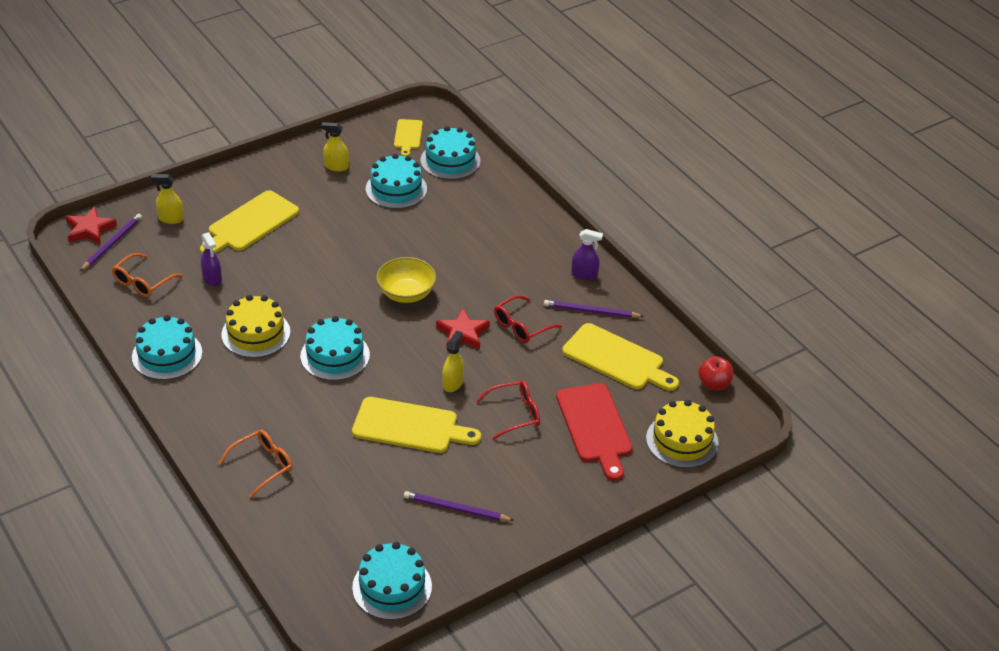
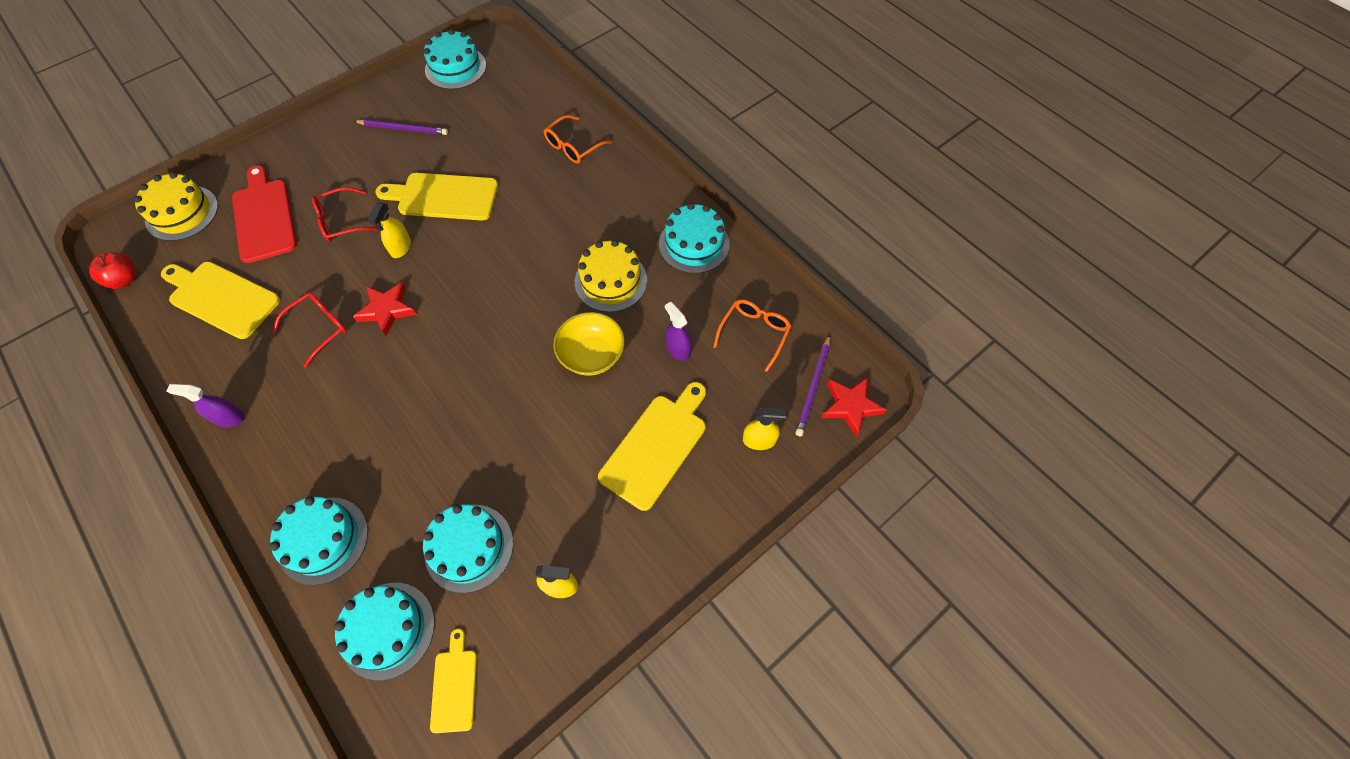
camera: 175 degrees right, 20 degrees up
(335, 355) = (523, 264): turquoise cake -> turquoise cake (323, 540)
(406, 293) = (450, 357): yellow bowl -> yellow bowl (592, 355)
(591, 311) = (234, 360): purple pencil -> none

